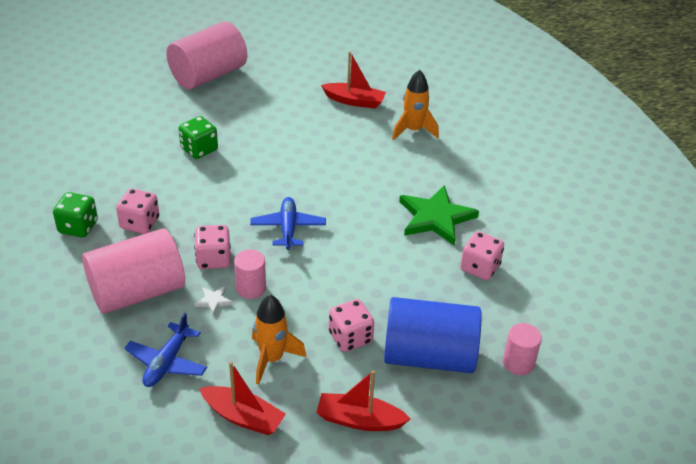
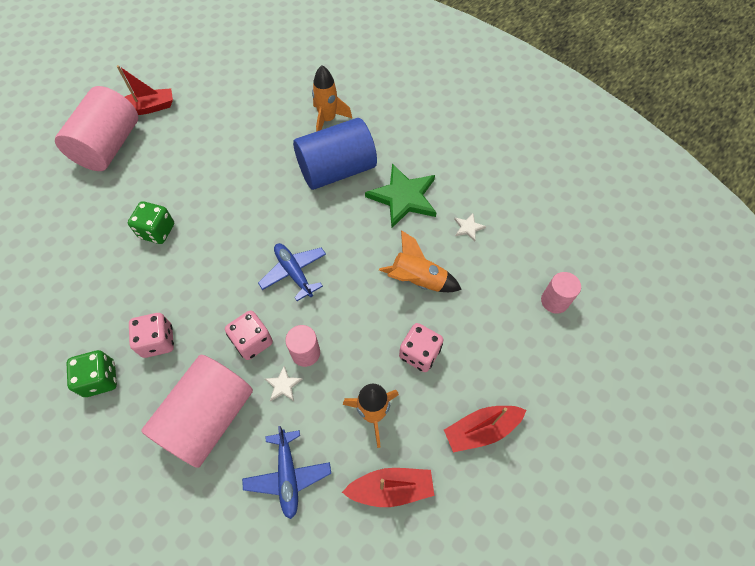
camera: 30 degrees left, 20 degrees up
(354, 101) = (259, 113): red boat -> red boat (147, 108)
(395, 284) = (418, 280): none -> orange rocket
(429, 356) = (489, 334): blue cylinder -> blue cylinder (337, 170)
(480, 268) = (468, 228): pink dice -> white star

